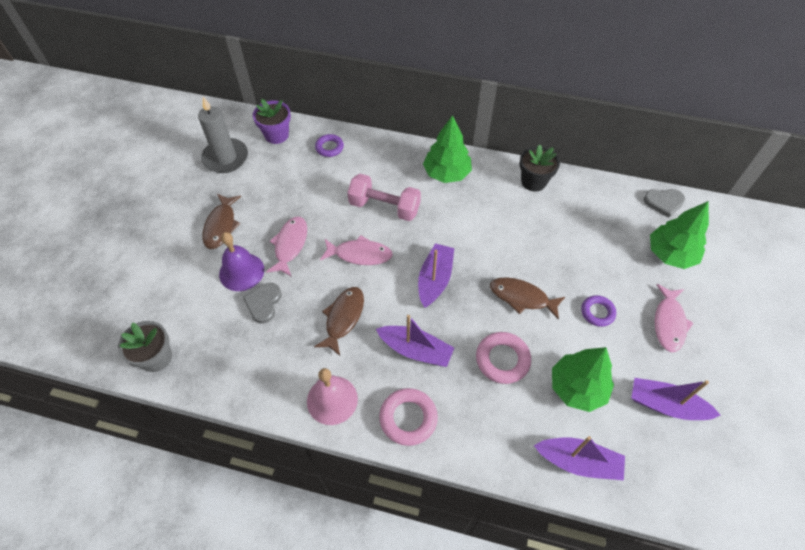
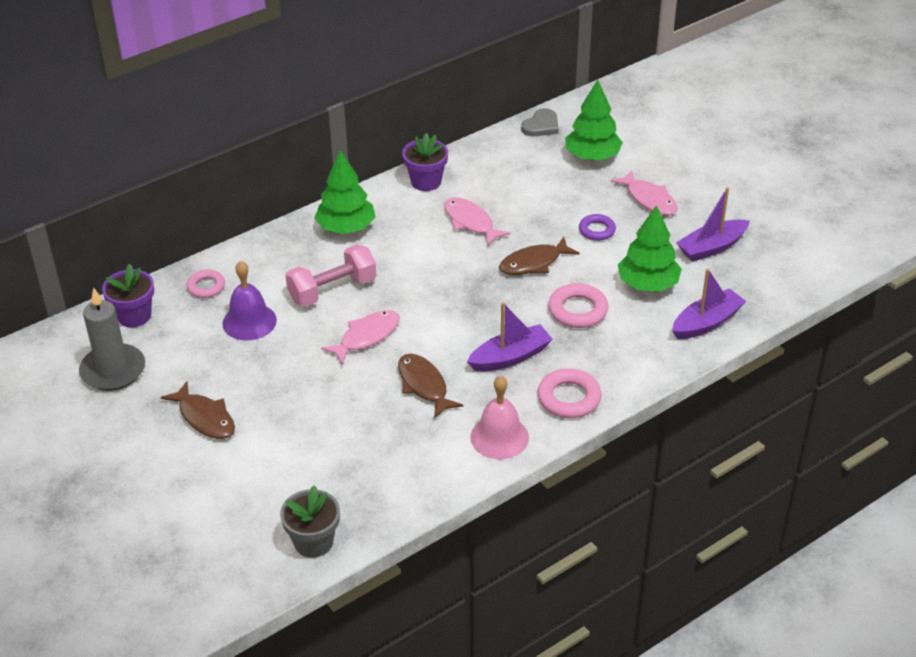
camera: 50 degrees left, 15 degrees down
(241, 271) = (284, 430): purple bell -> purple bell (249, 321)
(263, 303) = (342, 432): grey heart -> none
(290, 245) = (295, 379): pink fish -> pink fish (471, 222)
(329, 147) = (206, 287): purple ring -> pink ring
(435, 279) = (453, 304): purple boat -> none
(533, 181) = (426, 181): black flower pot -> purple flower pot

